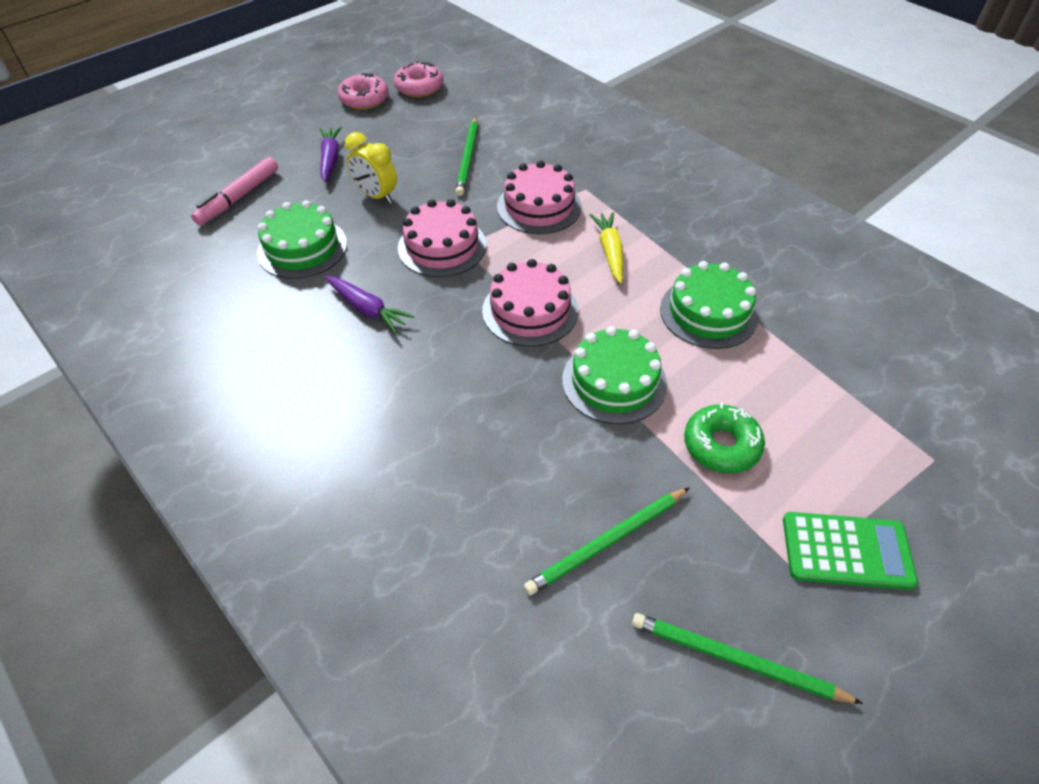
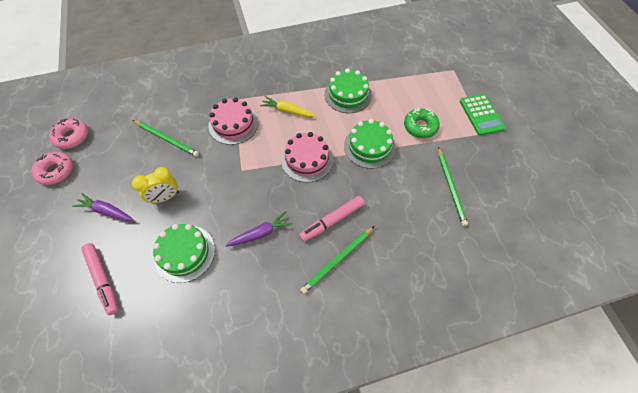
camera: 65 degrees left, 10 degrees up
(431, 383) = (332, 221): none -> pink marker
(442, 246) = (234, 179): pink cake -> none
(736, 660) = (513, 169): green pencil -> green pencil (337, 260)
(846, 551) = (481, 115): green calculator -> green calculator turned 135 degrees clockwise

